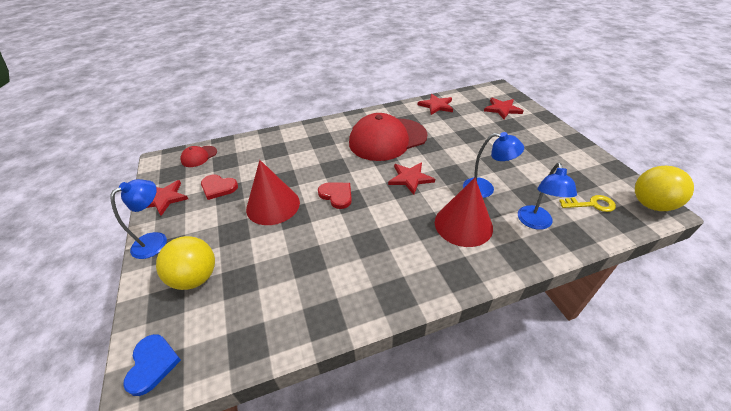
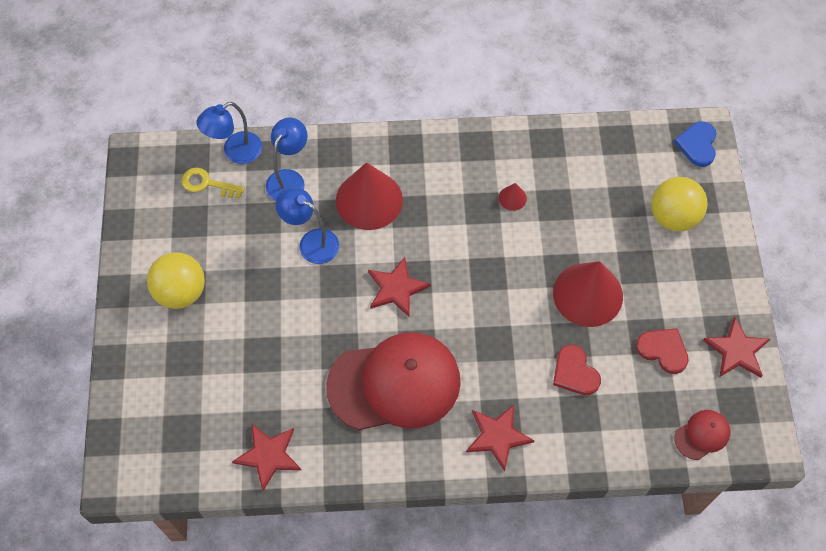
camera: 165 degrees left, 20 degrees up
(156, 240) = (728, 279): blue lamp -> blue lamp (235, 152)
(336, 195) = (503, 287): red heart -> red heart (575, 372)
(346, 256) = (512, 198): none -> red cone
(502, 109) = (164, 405): red star -> red star (498, 436)
(650, 204) = (143, 165): yellow ball -> yellow ball (181, 292)

